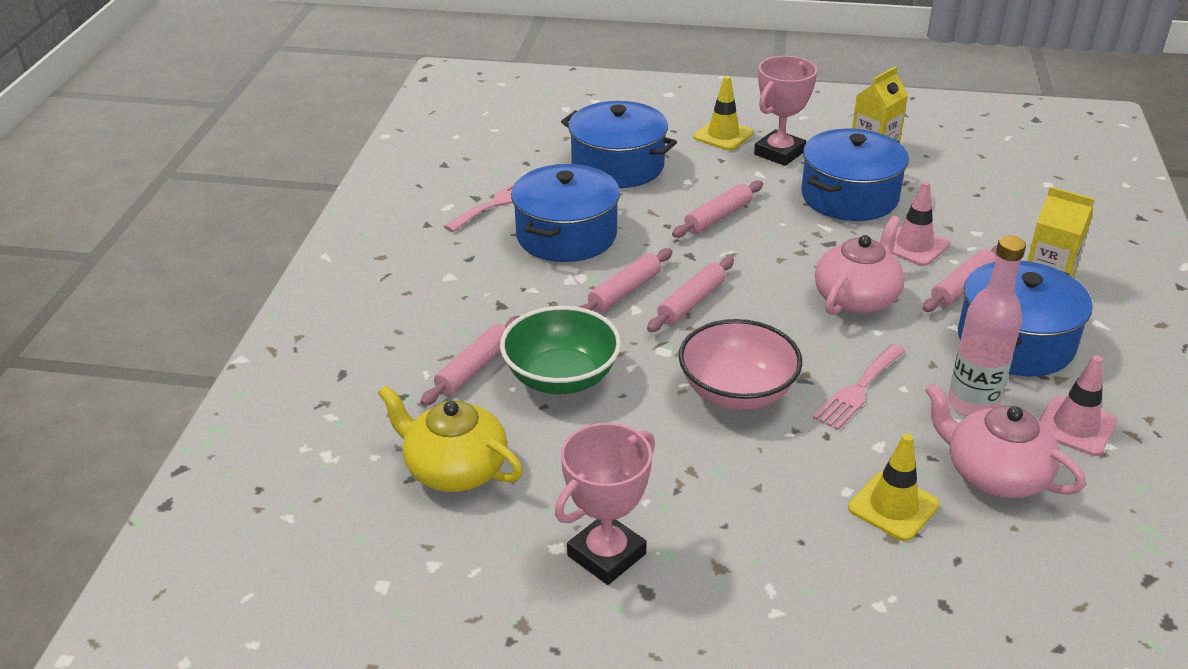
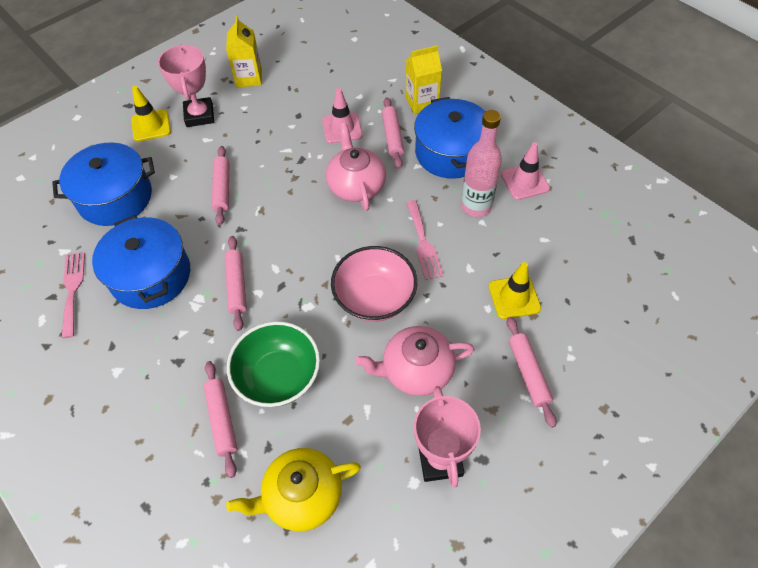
camera: 50 degrees left, 20 degrees up
(691, 302) = (281, 261): pink rolling pin -> pink rolling pin (528, 373)
(849, 196) = (273, 119): blue pot -> none
(994, 474) = (528, 239): pink teapot -> pink teapot (416, 370)

